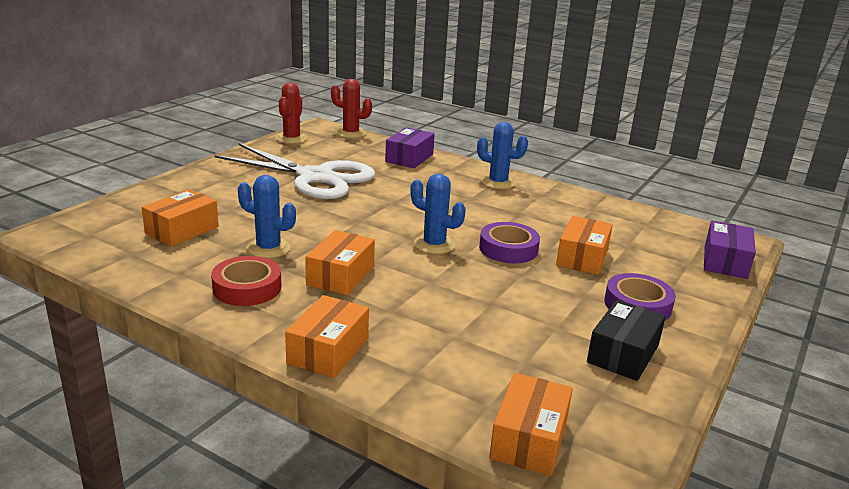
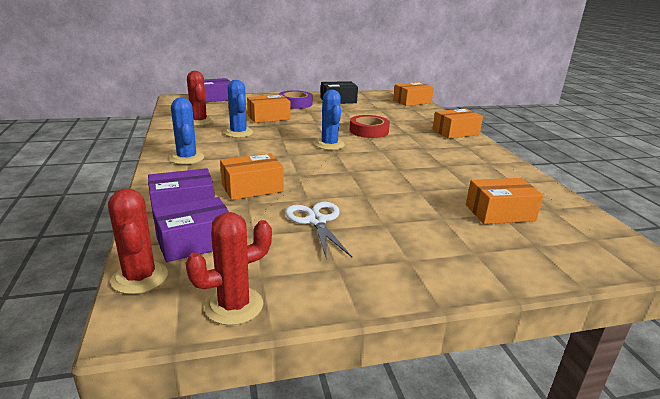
camera: 135 degrees left, 0 degrees up
(247, 288) = (474, 162): red tape -> red tape (369, 131)
(268, 248) = (440, 177): blue cactus -> blue cactus (238, 133)
(315, 177) = (316, 221): white scissors -> white scissors, size x0.51
(340, 276) = (411, 150): orange box -> orange box (252, 188)
(359, 148) = (195, 242): none -> purple box
(508, 249) = (294, 130): purple tape -> none
(610, 219) = (199, 121): none -> red cactus

